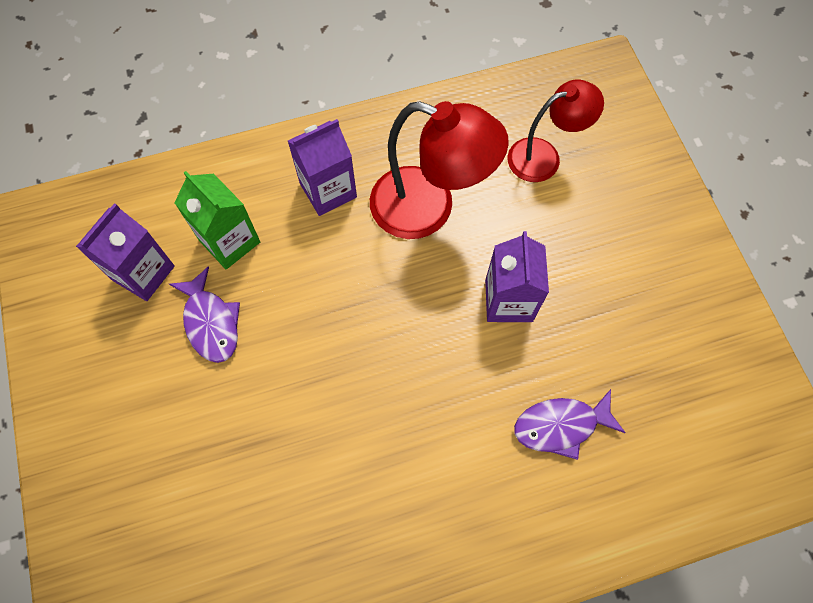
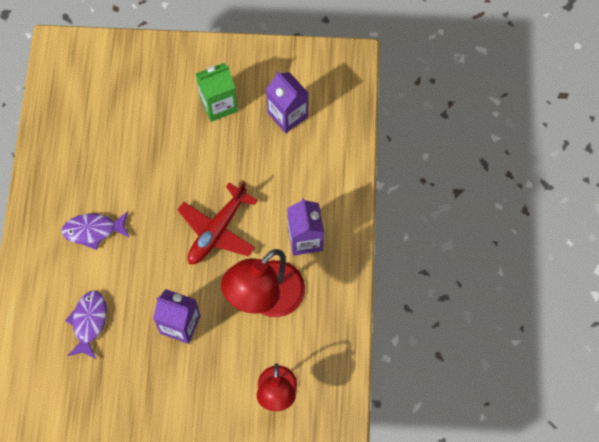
camera: 110 degrees right, 0 degrees up
(211, 322) = (238, 145): purple fish -> purple fish (93, 230)
(230, 241) = (290, 169): green carton -> green carton (218, 104)
(354, 303) = (217, 230): none -> red plane

